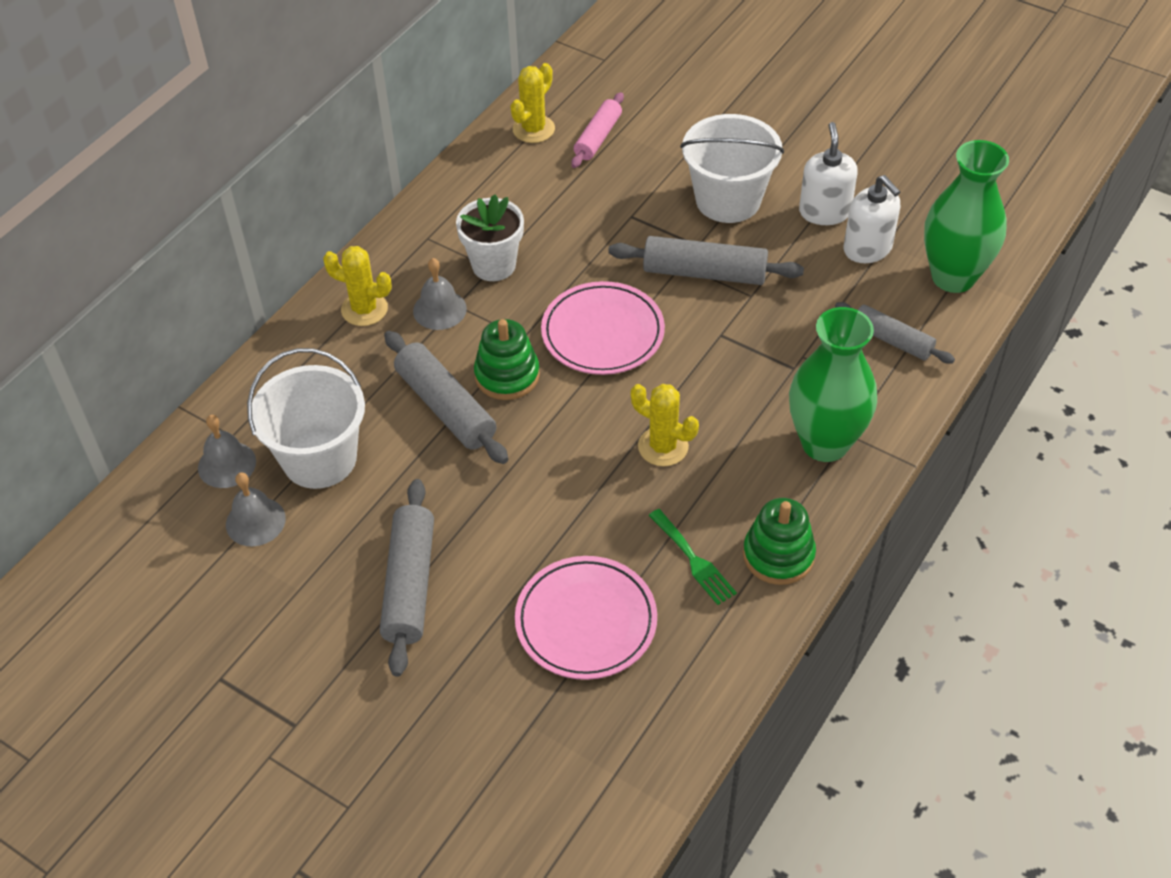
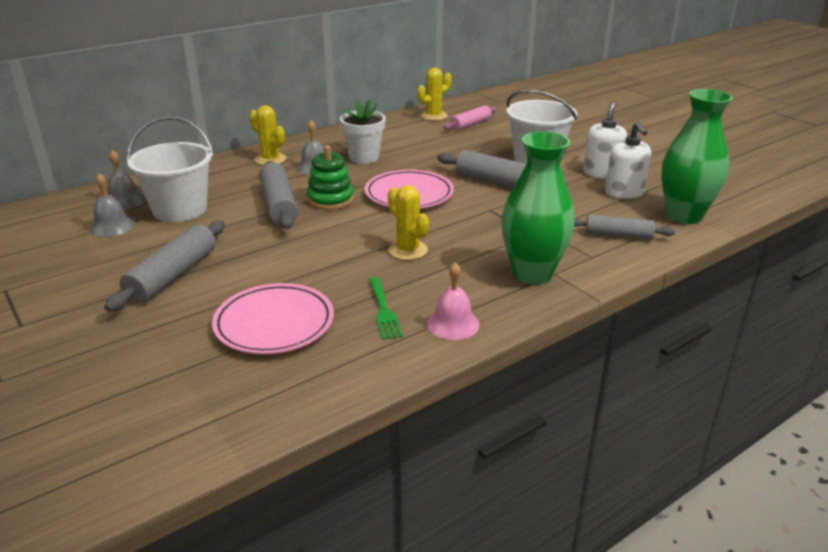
camera: 20 degrees right, 20 degrees down
(778, 555) = (453, 324): green stacking toy -> pink bell
(892, 340) = (618, 235): grey rolling pin -> grey rolling pin turned 45 degrees counterclockwise

